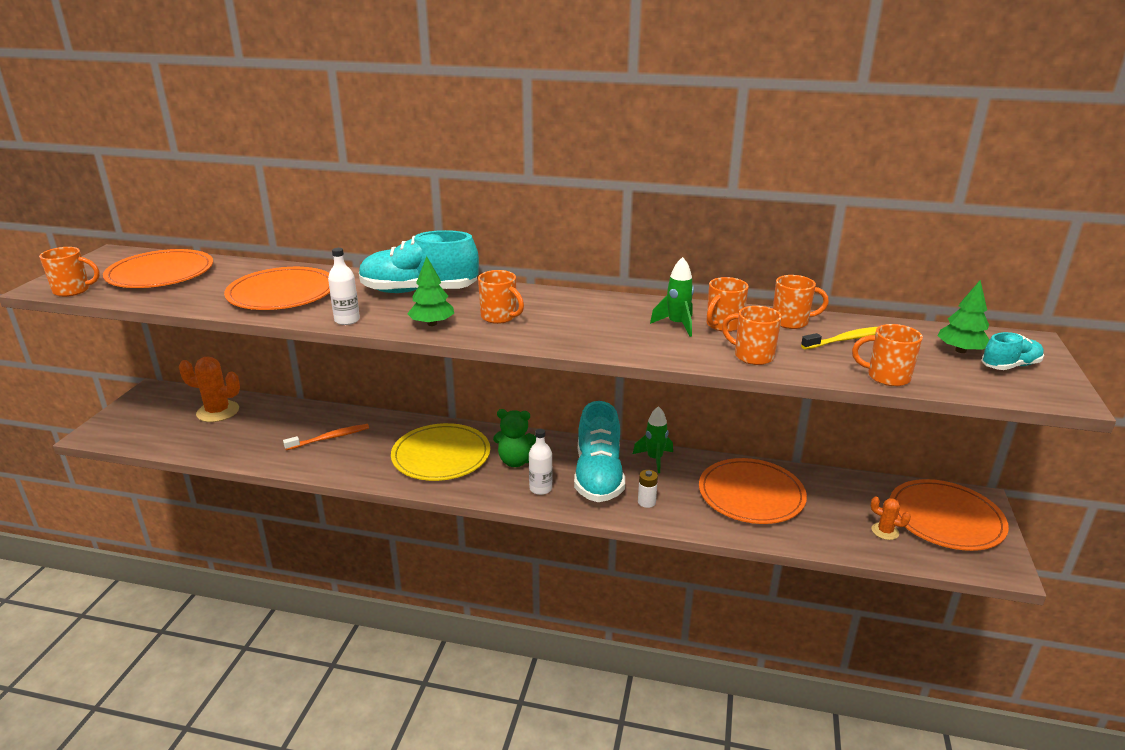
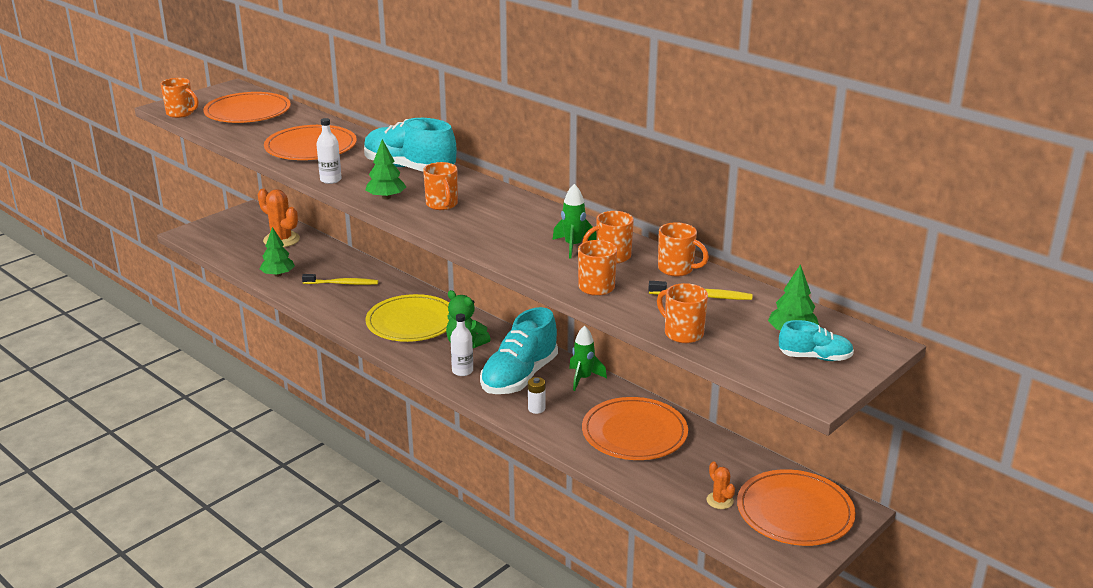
camera: 30 degrees right, 0 degrees up
(248, 449) = (278, 275): none -> green tree
(330, 438) = (342, 283): orange toothbrush -> yellow toothbrush

